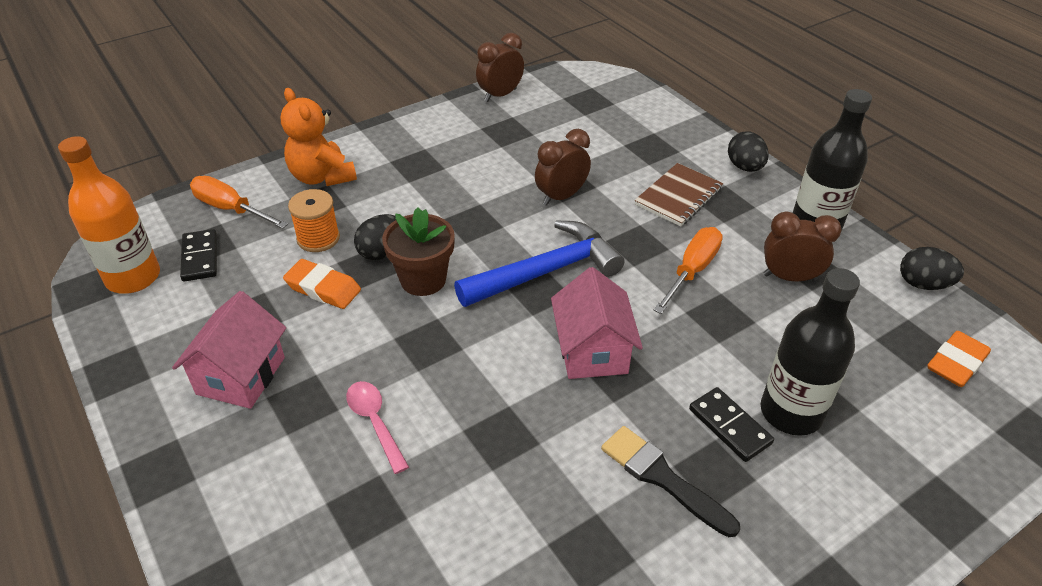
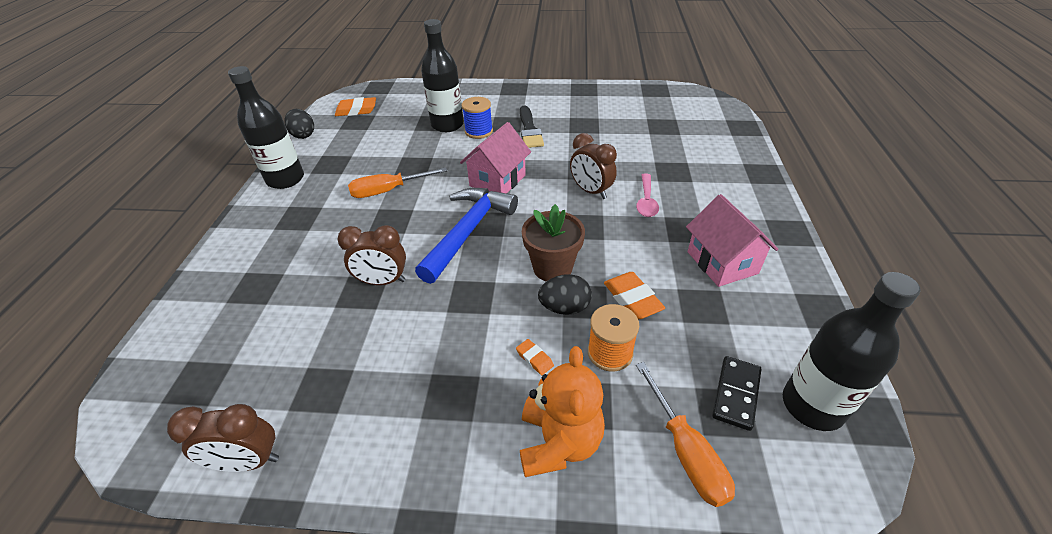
camera: 140 degrees left, 0 degrees up
(133, 277) = (812, 405): orange bottle -> black bottle
(241, 375) = (722, 262): pink house -> pink house turned 75 degrees counterclockwise
(377, 208) = (534, 359): none -> orange eraser
(545, 271) = (468, 232): blue hammer -> blue hammer turned 105 degrees clockwise
(678, 197) = (314, 236): brown notebook -> none
(729, 426) = (479, 131): black domino -> blue spool
(744, 167) = (238, 233): black egg -> none
(789, 277) = (350, 164): brown clock -> brown clock (591, 191)

